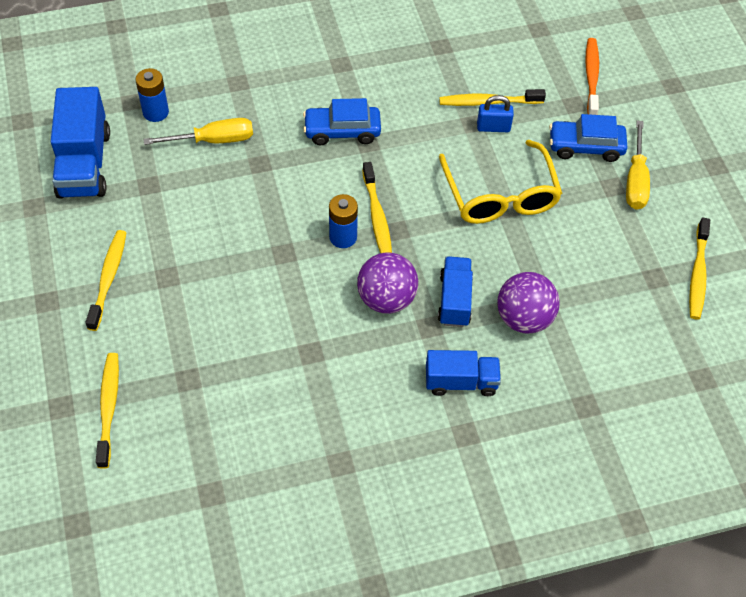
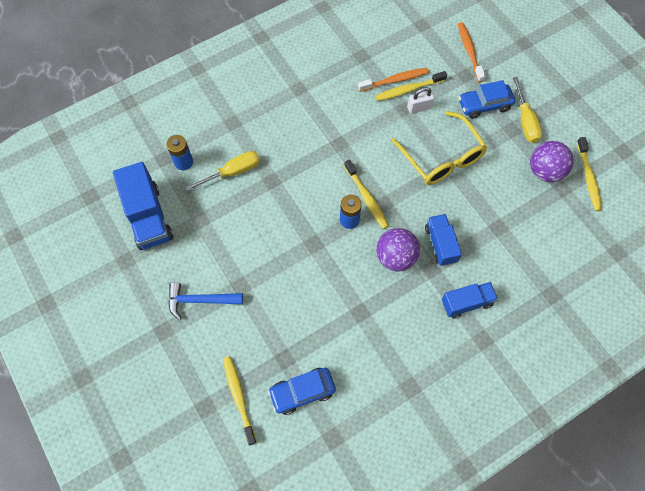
camera: 15 degrees left, 10 degrees up
(108, 279) = (200, 300): yellow toothbrush -> blue hammer
(342, 131) = (319, 140): blue car -> blue car (302, 392)
(473, 86) = (394, 80): none -> orange toothbrush
(493, 127) = (419, 108): blue padlock -> white padlock
(524, 318) = (490, 244): purple ball -> purple ball (545, 171)

